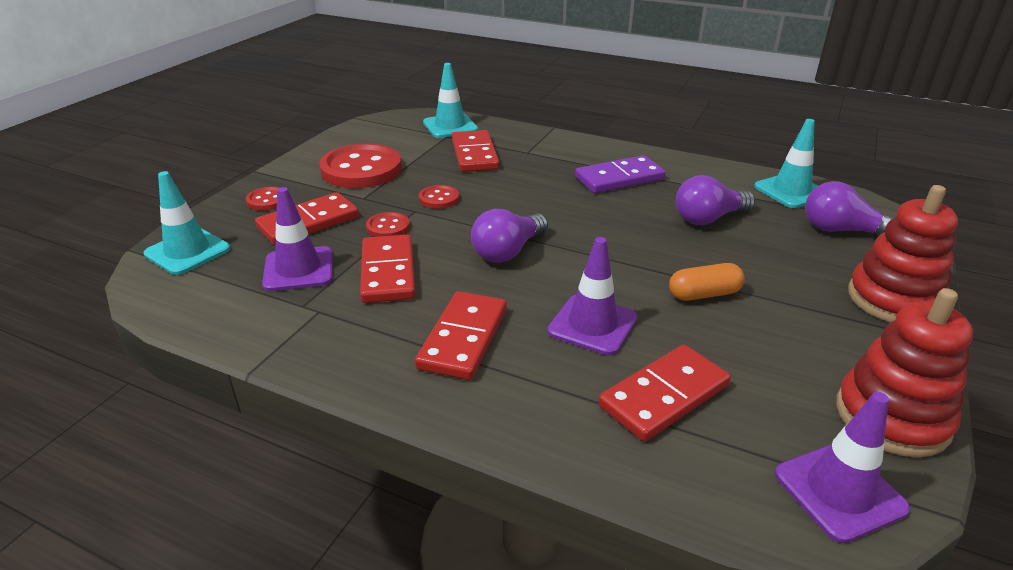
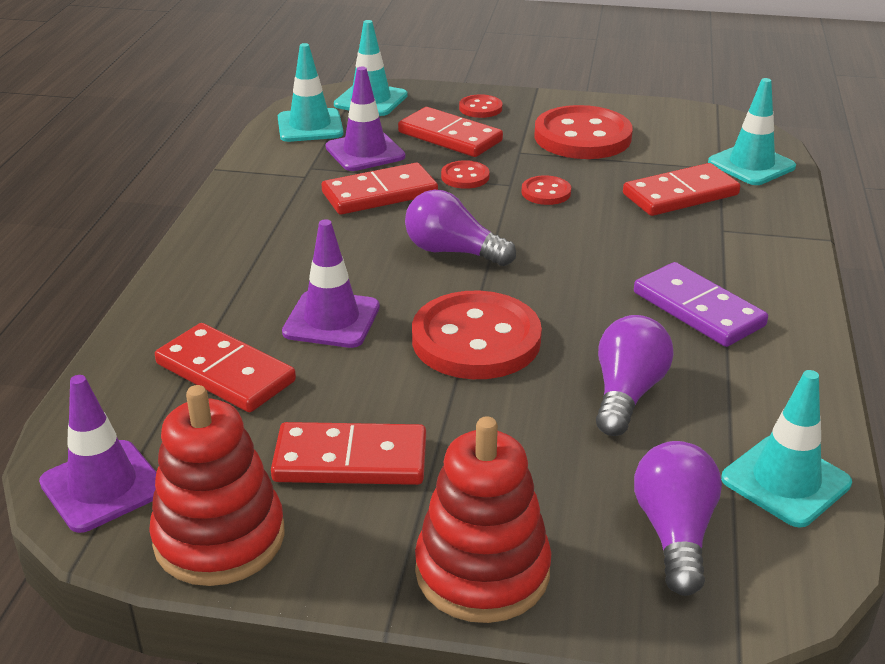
camera: 75 degrees right, 0 degrees up
(208, 295) = (310, 126): none -> turquoise traffic cone
(463, 338) = (285, 251): red domino -> red domino (350, 459)
(637, 261) = (476, 340): none -> red button
(704, 294) = (422, 394): orange capsule -> none
(708, 218) = (627, 394): purple light bulb -> purple light bulb turned 60 degrees clockwise

